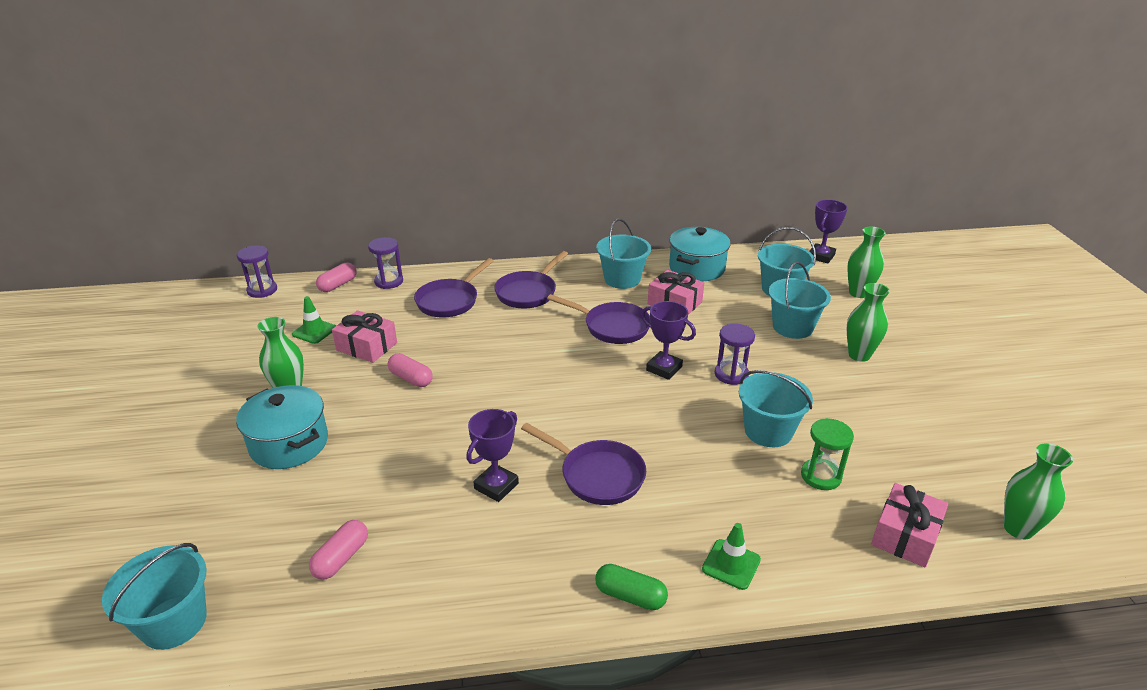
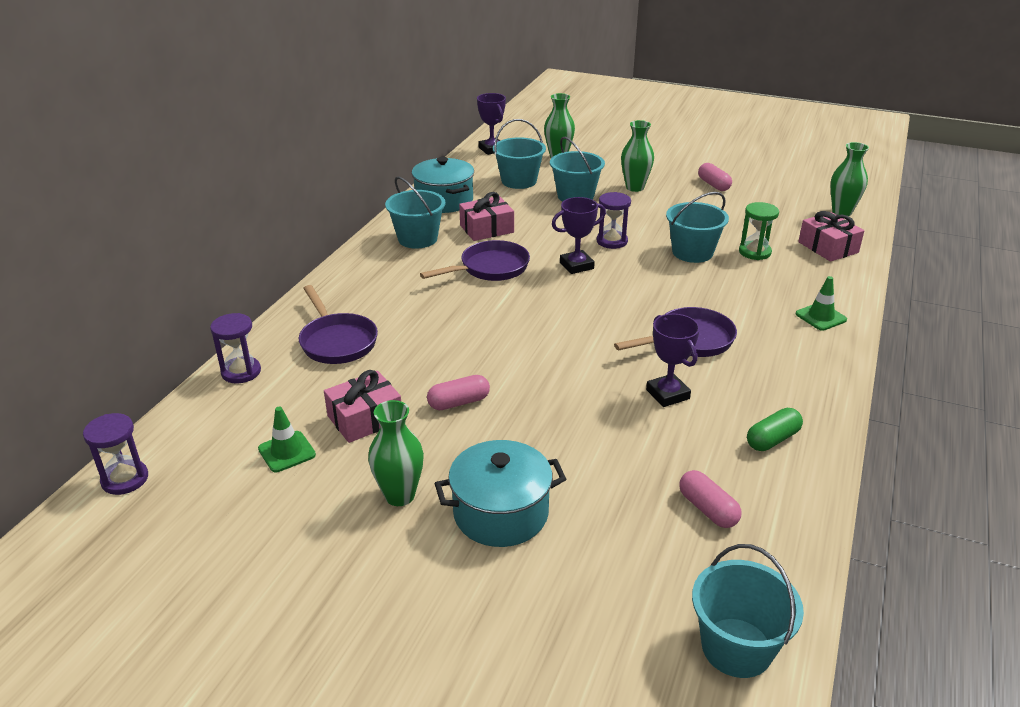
camera: 60 degrees left, 0 degrees up
(338, 285) = (197, 412): pink capsule -> pink capsule (713, 185)
(528, 292) = (379, 292): purple pan -> none
(630, 596) = (830, 368): green capsule -> green capsule (772, 439)

